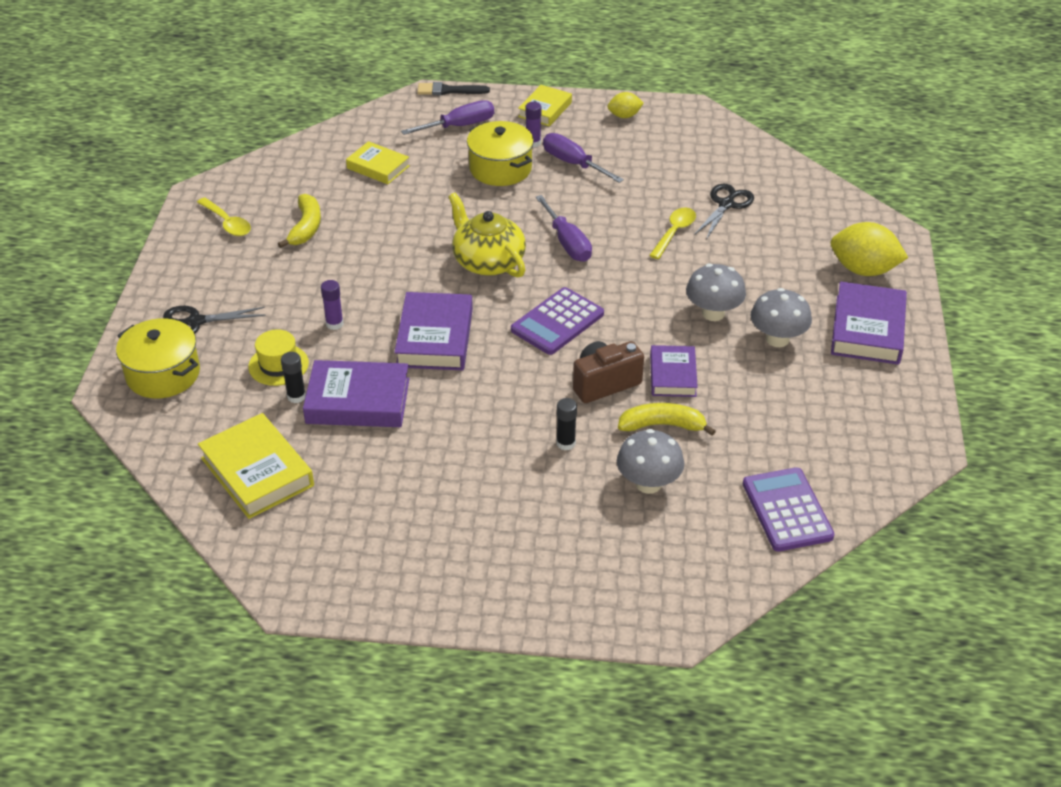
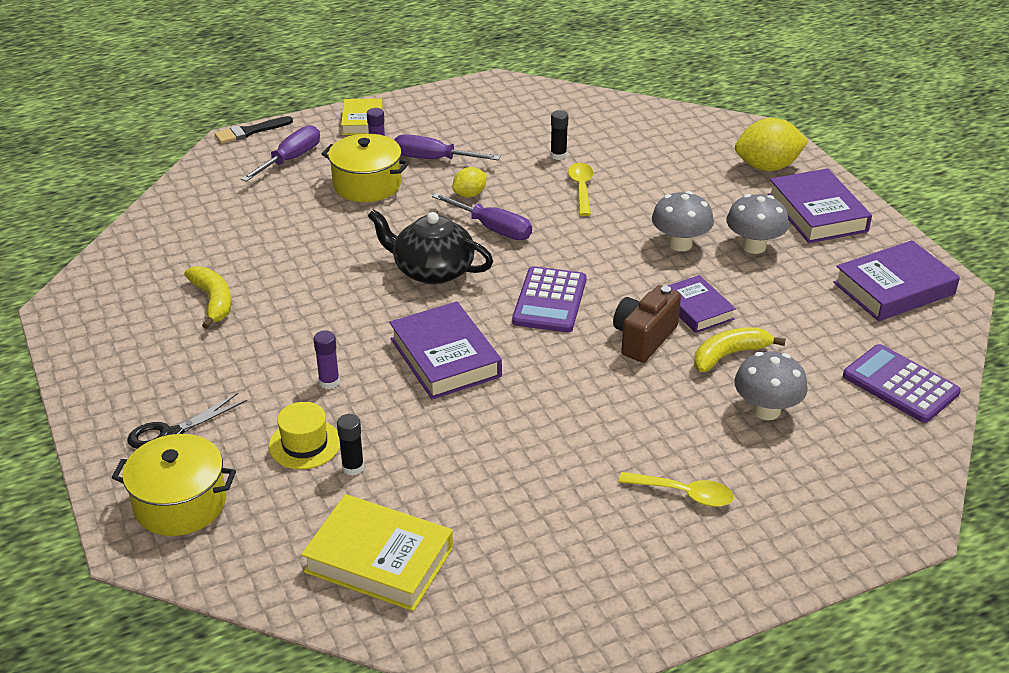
camera: 30 degrees left, 5 degrees down
(227, 223) = (119, 326): yellow spoon -> yellow spoon (684, 494)
(358, 401) = (422, 446): purple book -> purple book (894, 288)
(378, 167) = (240, 221): yellow book -> none
(488, 261) = (432, 270): yellow teapot -> black teapot
(565, 443) = (660, 405): black glue stick -> black glue stick (558, 155)
(624, 116) = (442, 105): yellow lemon -> yellow lemon (470, 194)
(726, 204) = (604, 151): black scissors -> none

